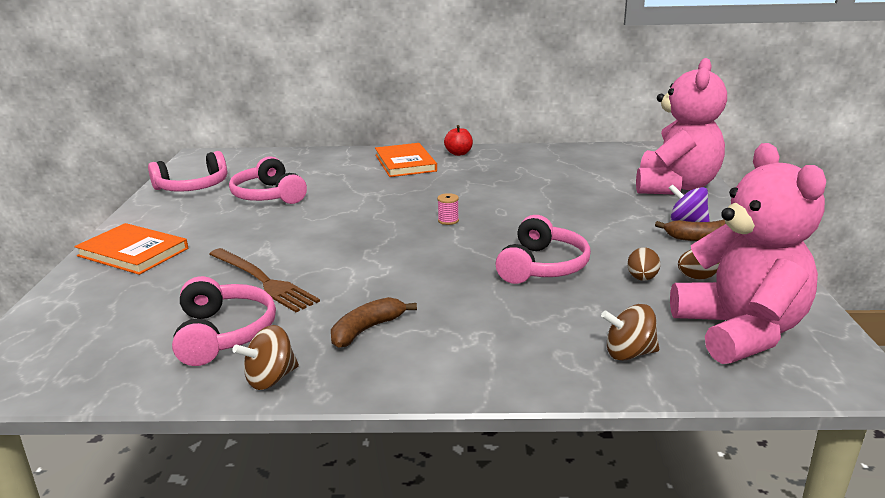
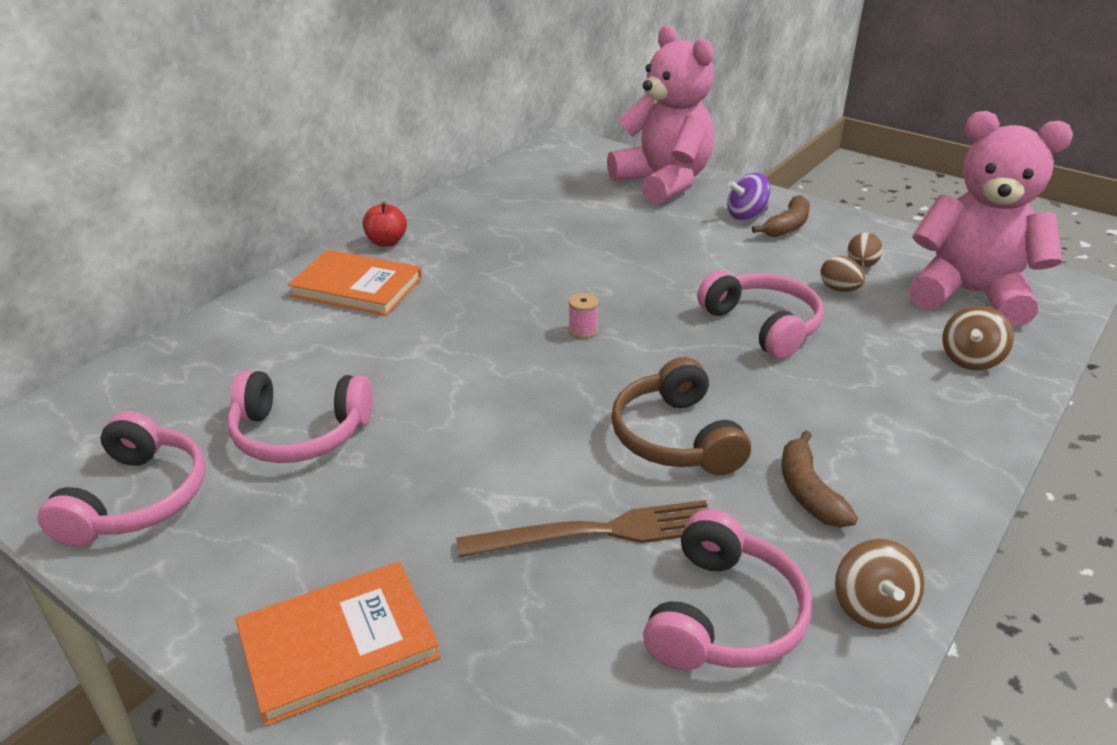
camera: 55 degrees left, 10 degrees up
(223, 333) = (723, 615): pink headphones -> pink headphones turned 90 degrees clockwise
(374, 276) = (676, 437): none -> brown headphones

